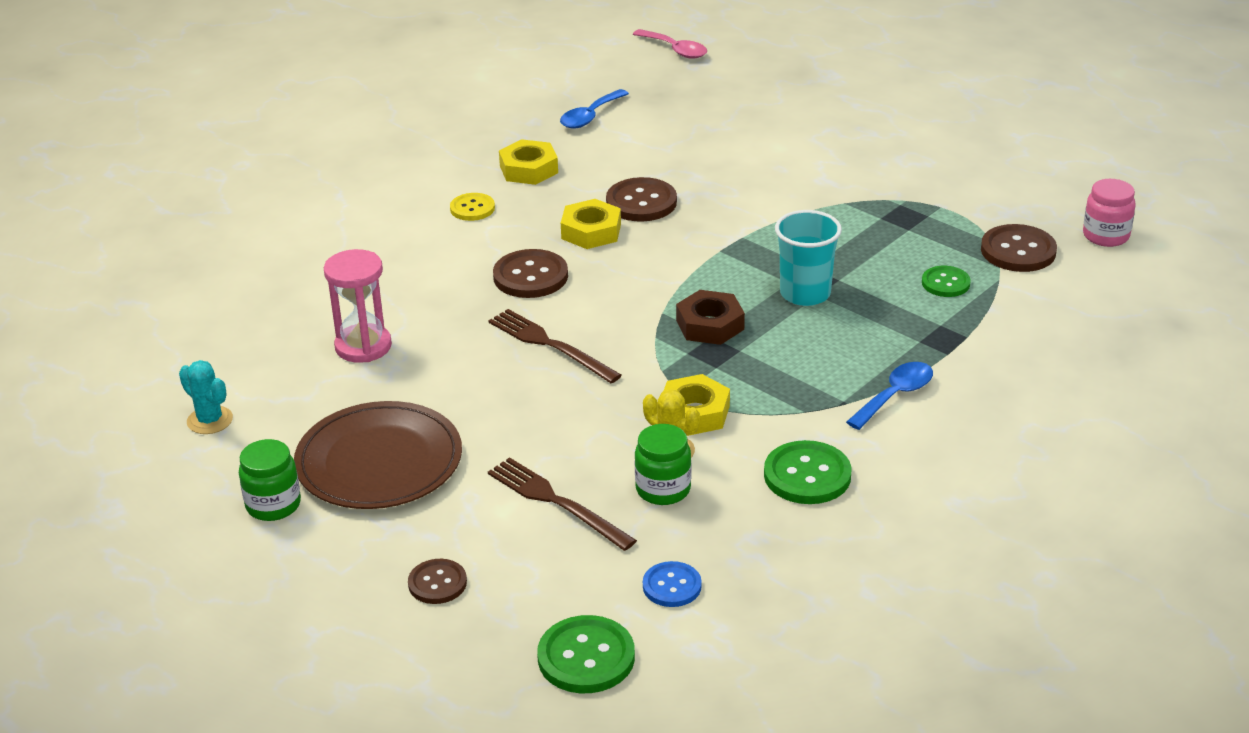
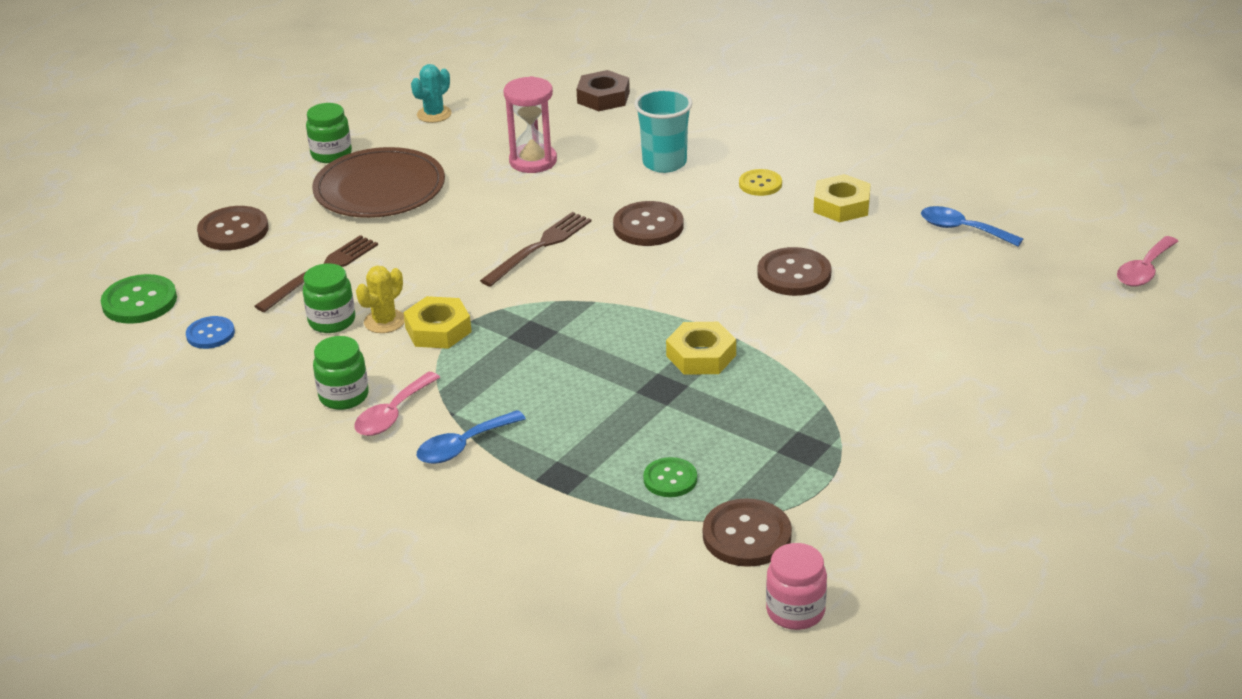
camera: 85 degrees right, 0 degrees up
(437, 583) = (233, 231): brown button -> brown button, size x1.58
(591, 231) = (732, 251): yellow nut -> yellow nut (701, 356)
(710, 325) = (577, 329): brown nut -> brown nut (603, 97)
(805, 294) = (638, 384): turquoise cup -> turquoise cup (664, 163)
(807, 475) = (344, 396): green button -> green jar
(841, 441) = (392, 414): none -> pink spoon
(895, 395) = (463, 446): blue spoon -> blue spoon turned 105 degrees clockwise

